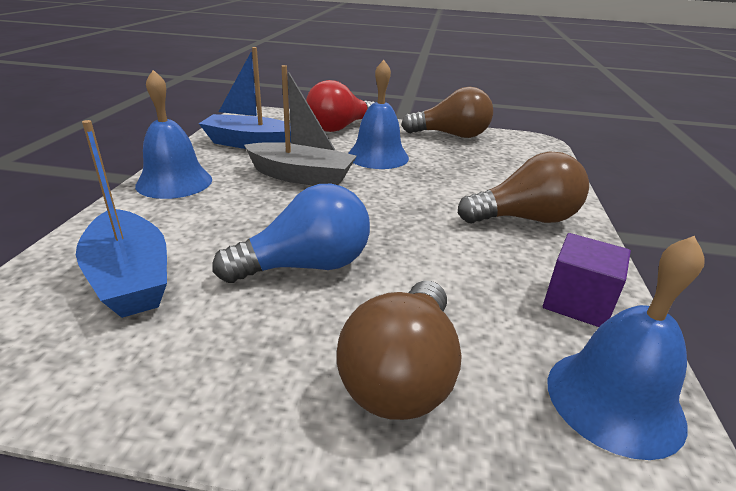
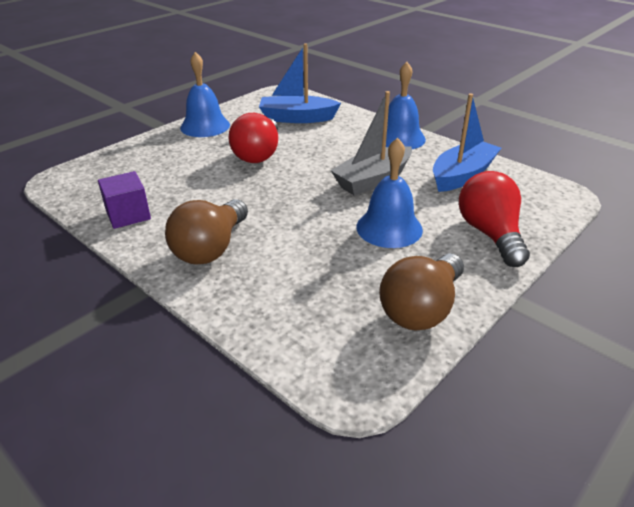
camera: 125 degrees right, 5 degrees up
(305, 266) = (258, 154): blue light bulb -> red light bulb
(402, 373) = (166, 154): brown light bulb -> none
(614, 400) = (86, 189): blue bell -> blue bell (205, 126)

